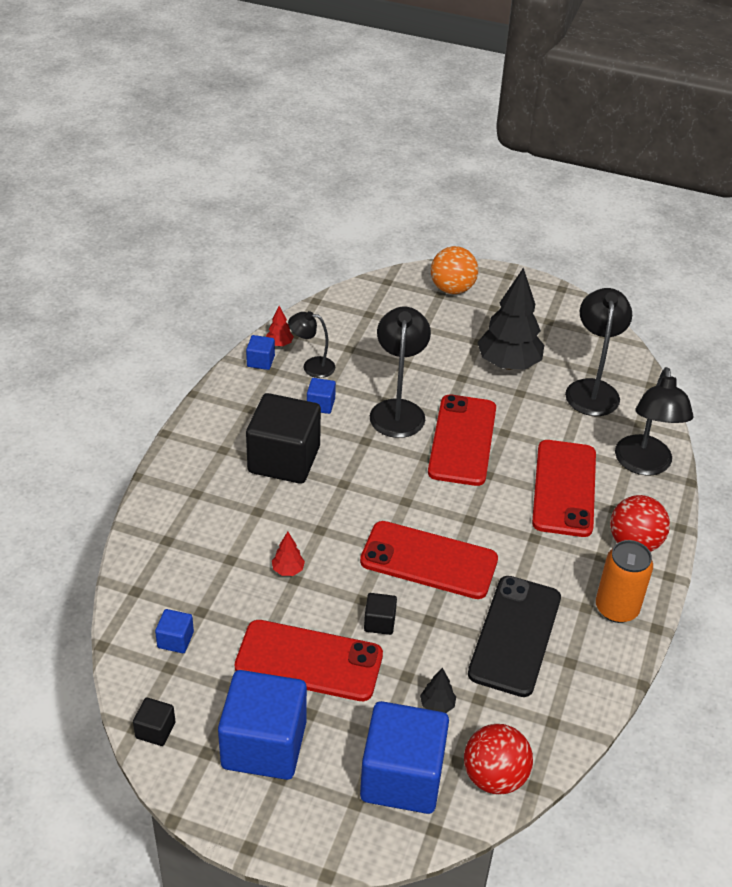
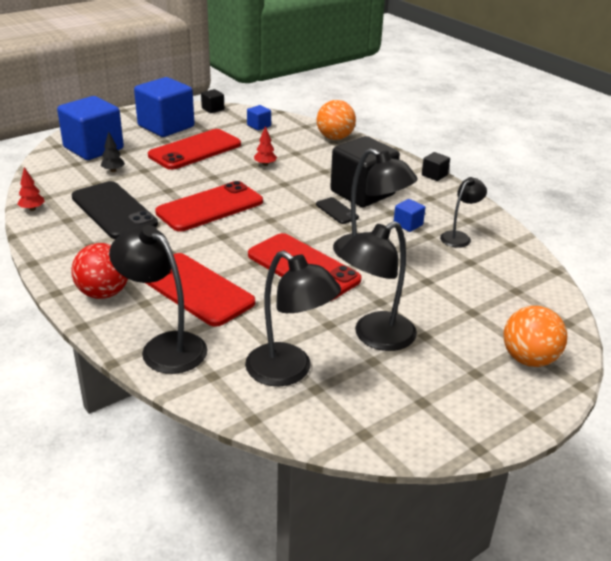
camera: 125 degrees right, 10 degrees down
(153, 543) = (335, 138): none -> orange ball
(260, 361) = (484, 219): blue cube -> none
(279, 344) = (501, 233): red tree -> red tree (32, 209)
(341, 462) = (337, 211): none -> black phone
(379, 622) = (189, 176): black cube -> black cube (434, 175)
(494, 777) = (51, 169): red ball -> none
(508, 364) = (375, 337): black tree -> black lamp
(616, 608) = (70, 255): orange can -> none

